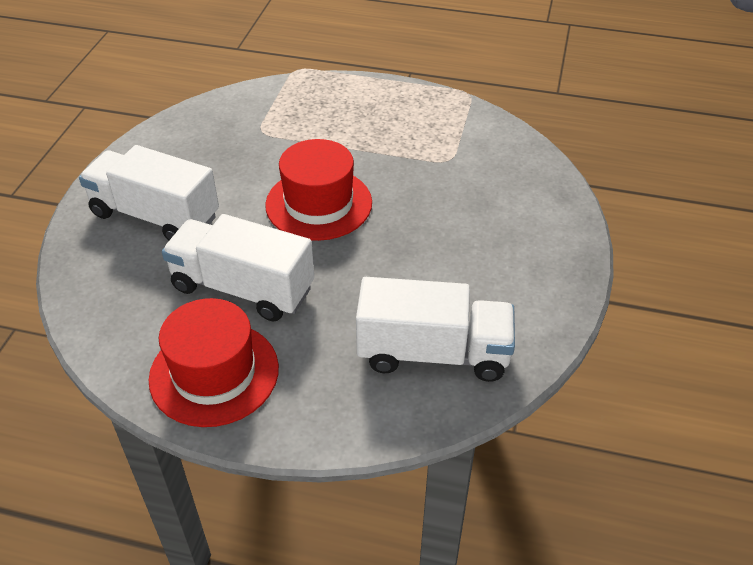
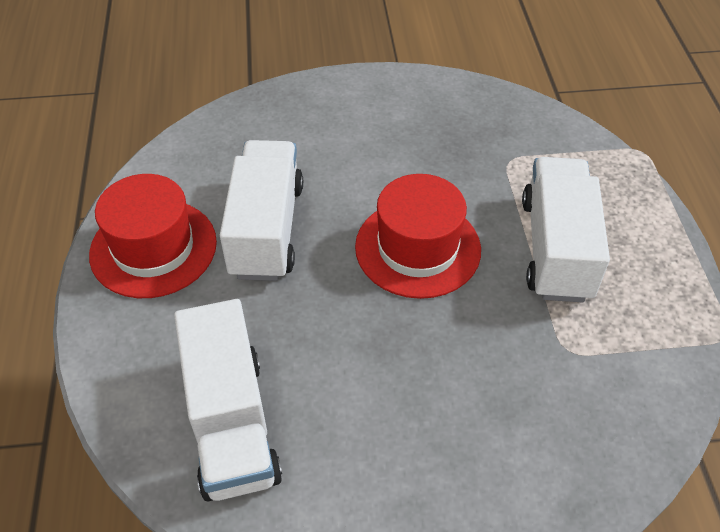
camera: 70 degrees right, 5 degrees up
(155, 216) = (336, 131): white truck -> white truck (556, 248)

